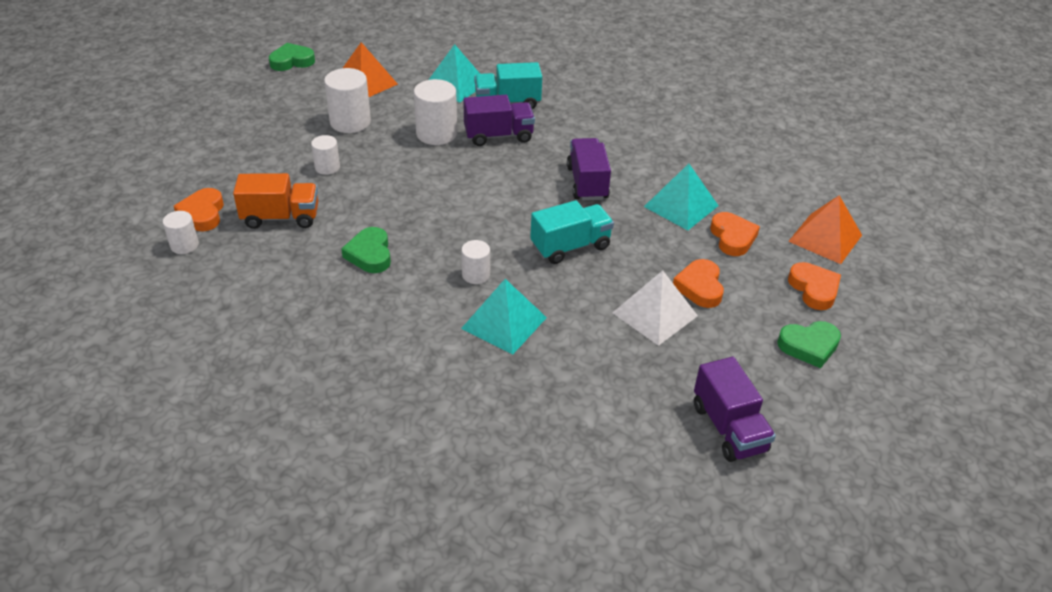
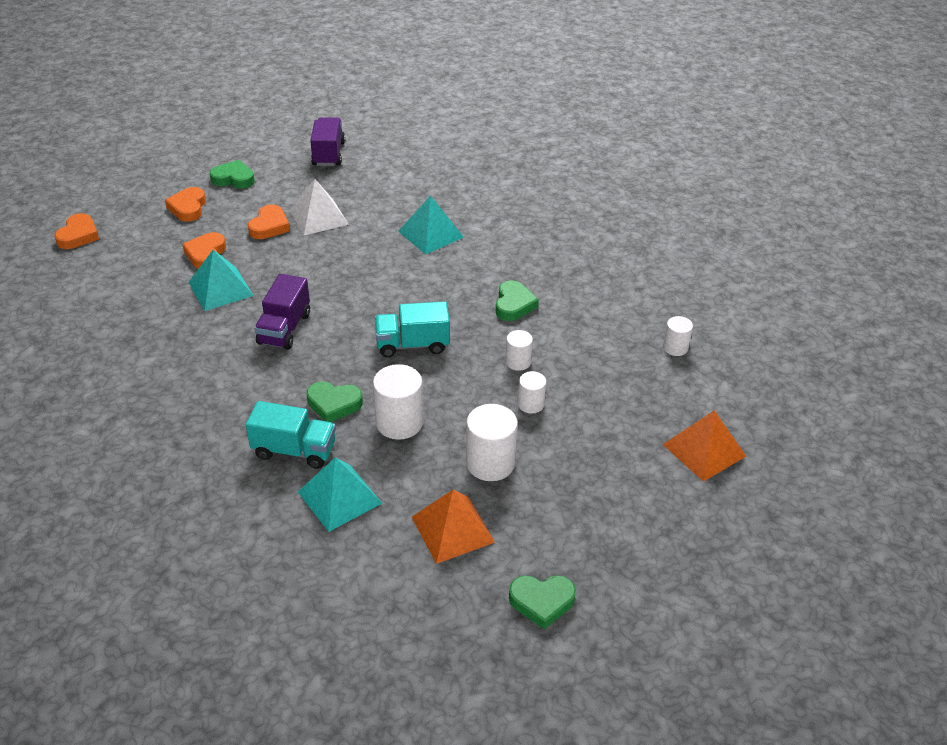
camera: 160 degrees left, 0 degrees up
(202, 214) = (660, 376): orange heart -> orange heart (78, 235)
(281, 217) = (586, 356): orange truck -> none
(476, 275) = (434, 270): white cylinder -> white cylinder (518, 362)
(498, 136) = (334, 404): purple truck -> green heart
(570, 246) = (343, 275): turquoise truck -> turquoise truck (412, 344)
(825, 238) = (133, 238): orange pyramid -> orange pyramid (704, 450)

